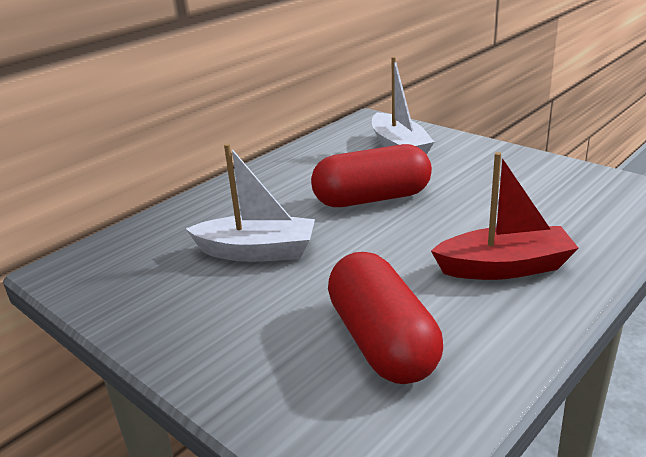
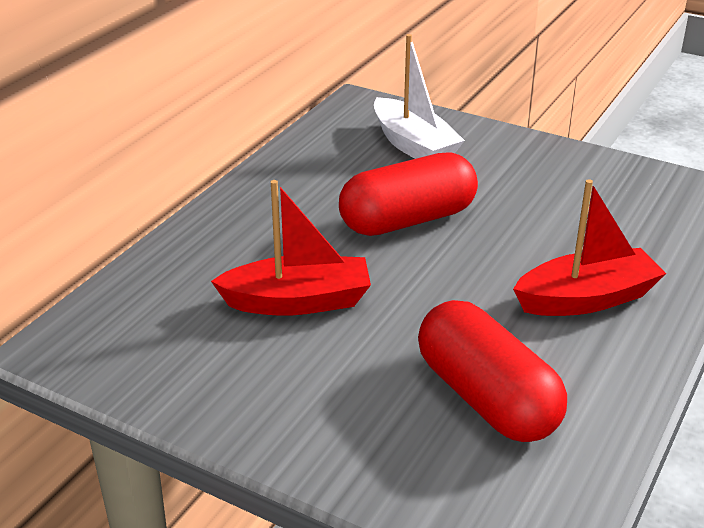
camera: 15 degrees left, 5 degrees up
(257, 252) = (298, 301): white boat -> red boat

